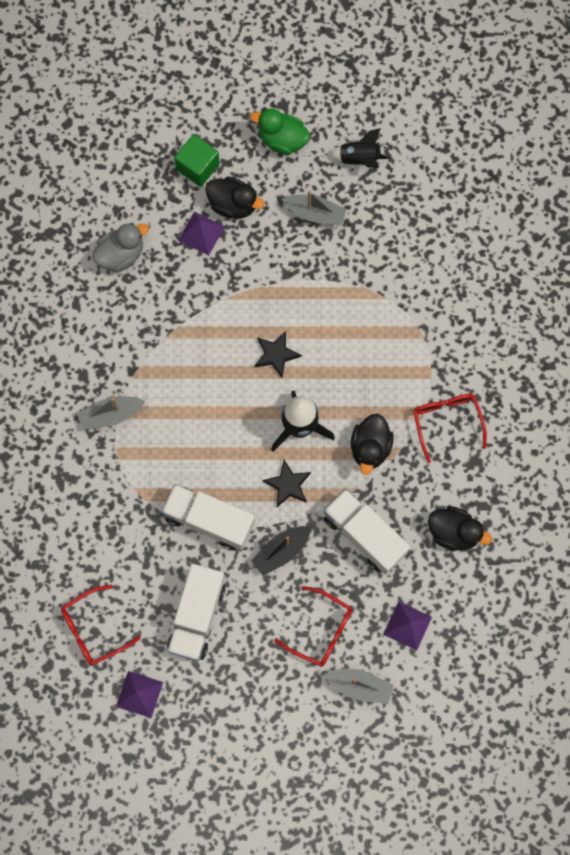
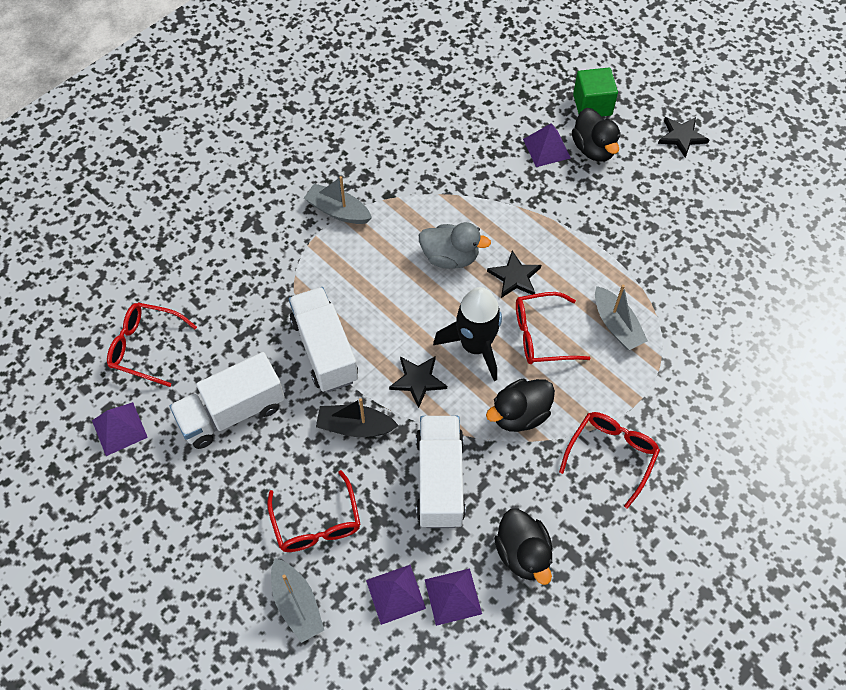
camera: 45 degrees right, 15 degrees down
(121, 254) = (468, 115): grey duck -> grey duck (450, 257)
(282, 140) = (681, 137): green duck -> black star
(315, 213) = (656, 205): grey boat -> grey boat (616, 325)
(332, 381) = (541, 335): none -> red glasses
(359, 159) = (735, 197): black rocket -> none
(439, 595) = (453, 596): none -> purple pyramid

